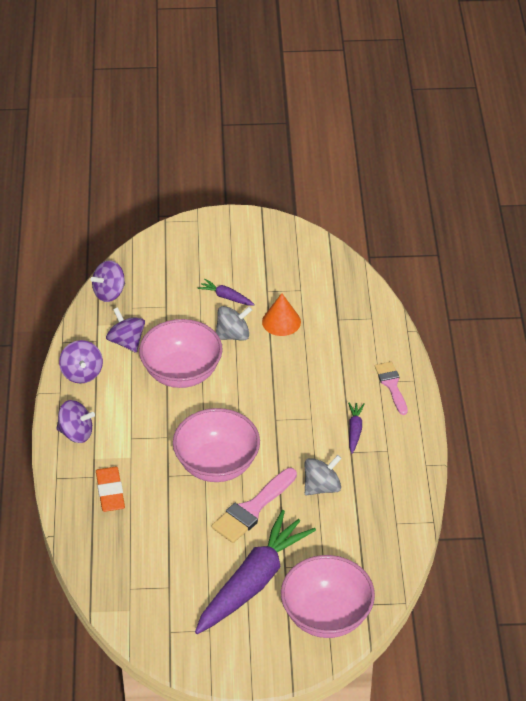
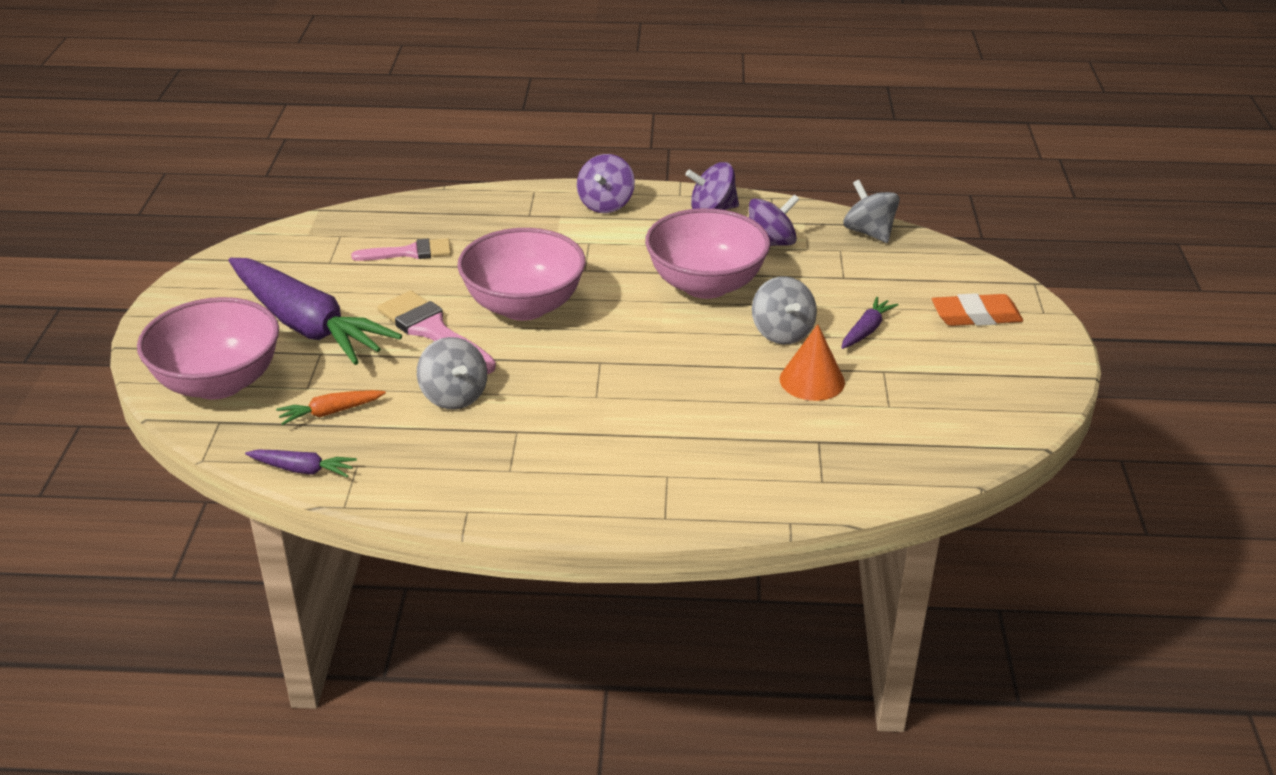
camera: 95 degrees right, 10 degrees down
(109, 293) = (869, 232): purple spinning top -> grey spinning top
(110, 492) = (499, 225): orange eraser -> orange eraser (976, 316)
(348, 547) = (330, 412): none -> orange carrot
(354, 430) = (561, 438): purple carrot -> purple carrot (302, 469)
(391, 385) = (656, 489): pink brush -> pink brush (409, 252)

